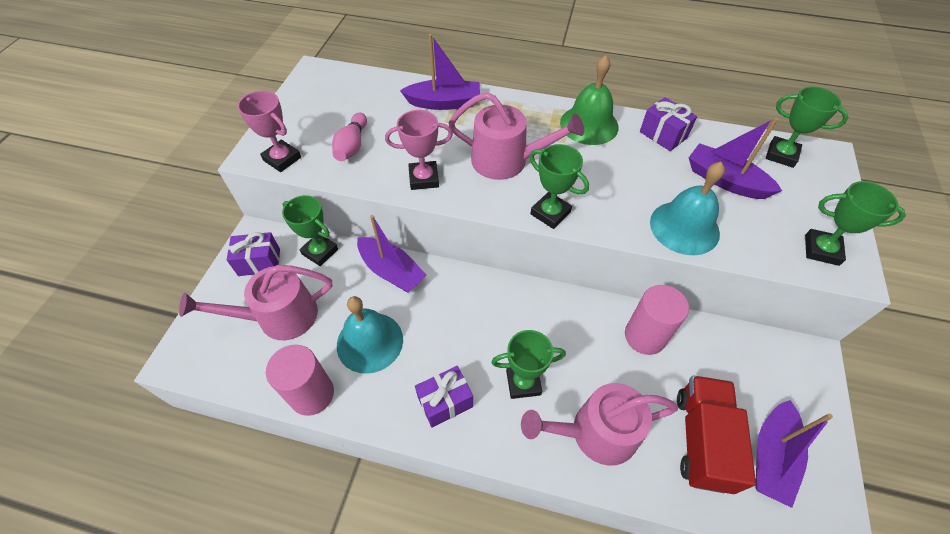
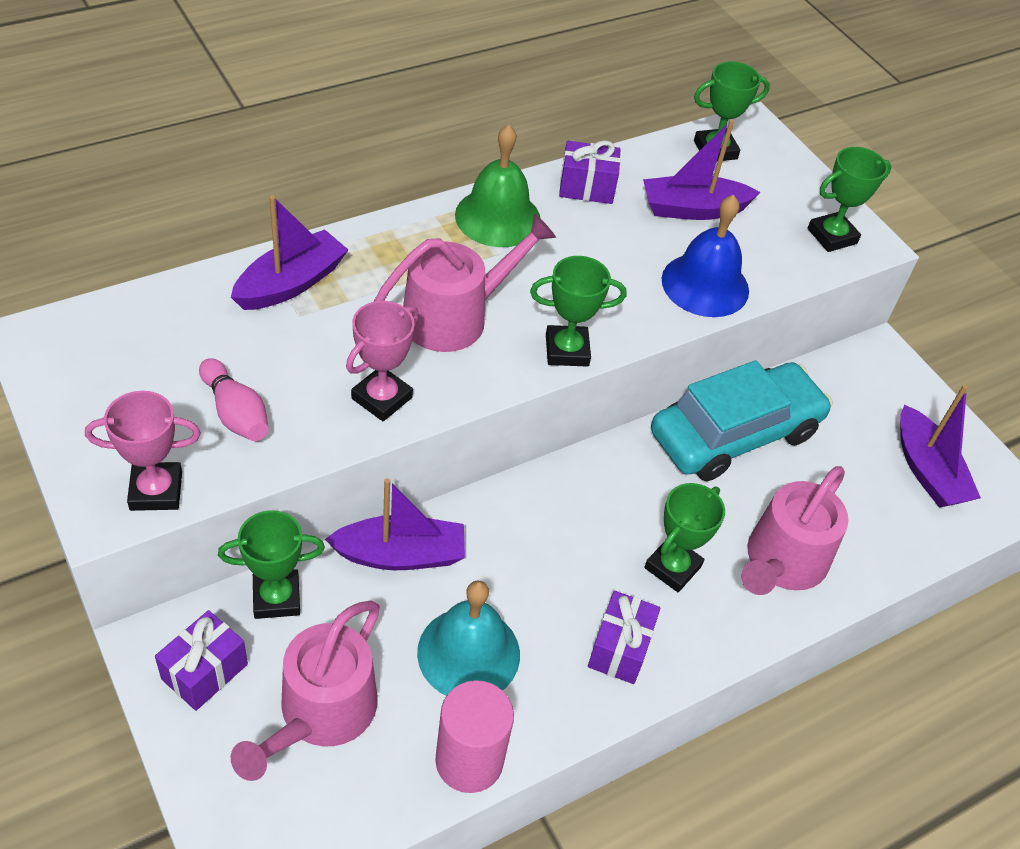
camera: 50 degrees left, 5 degrees down
(645, 336) = (735, 434): pink cylinder -> turquoise car
(684, 227) = (705, 285): turquoise bell -> blue bell
(701, 440) = (867, 498): red truck -> none

